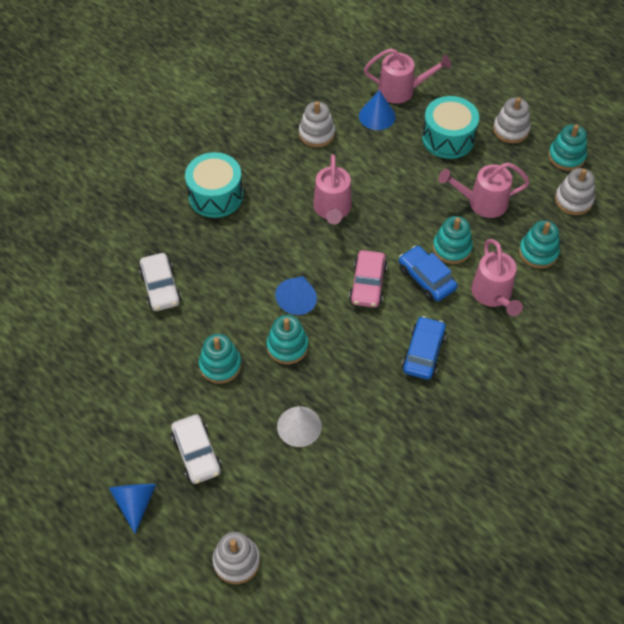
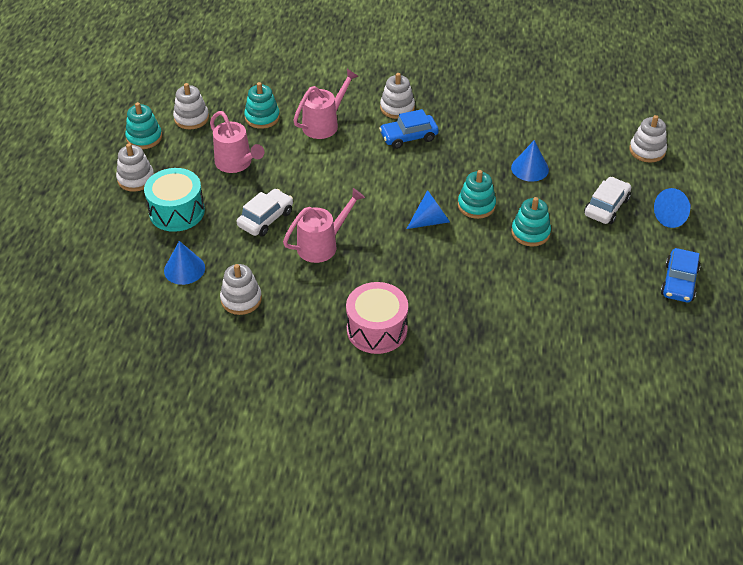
camera: 125 degrees left, 10 degrees down
(161, 287) = (504, 308): white car -> white car (265, 219)
(215, 195) = (377, 329): turquoise drum -> pink drum
(299, 426) = (530, 168): white cone -> blue cone
(368, 284) = (377, 190): pink car -> none
(402, 90) = (135, 267): pink watering can -> none
(426, 278) = (342, 162): blue car -> blue car (679, 282)
(452, 248) = (299, 161): turquoise stacking toy -> none
(476, 371) = (397, 108): none -> white stacking toy

